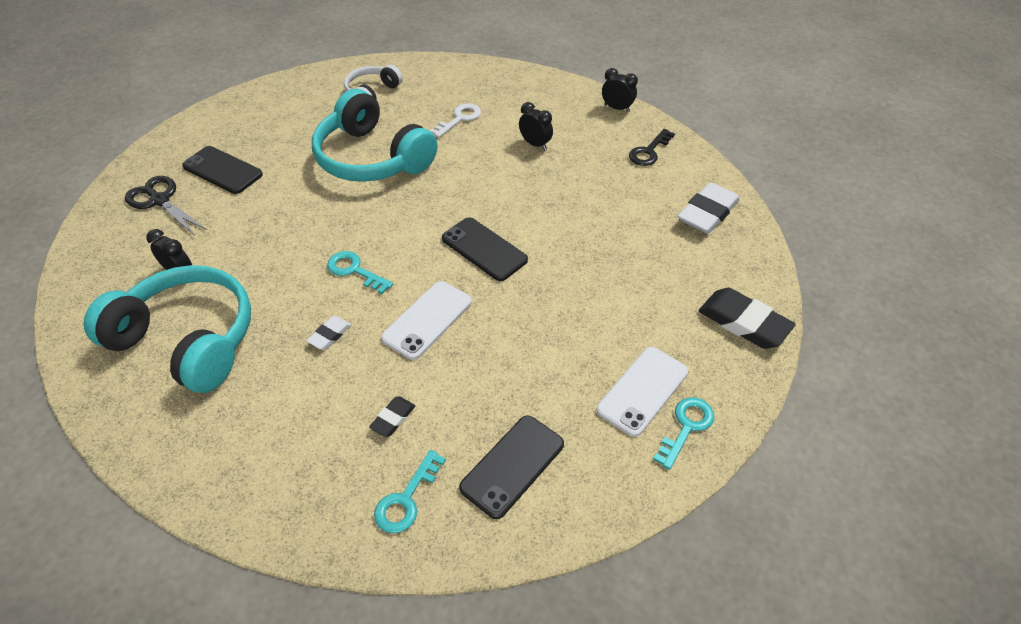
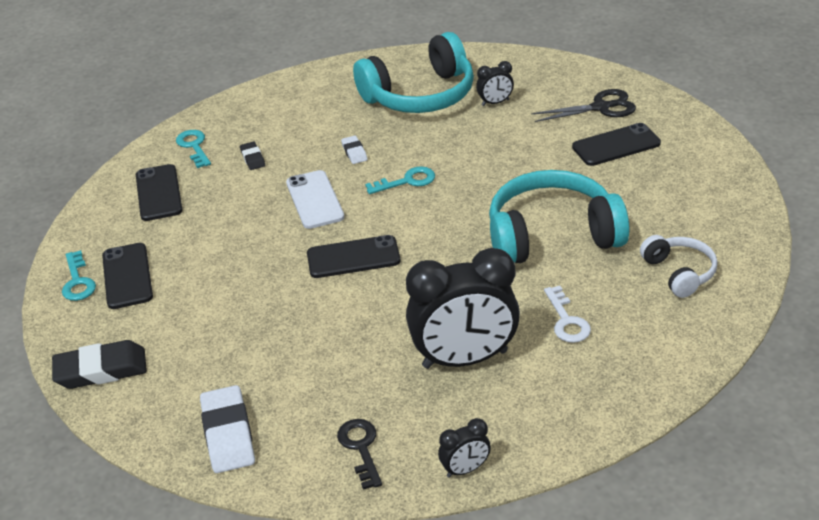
camera: 130 degrees right, 10 degrees down
(535, 144) = (465, 359): black clock -> black clock, size x2.29
(643, 391) = (127, 276): white phone -> black phone

